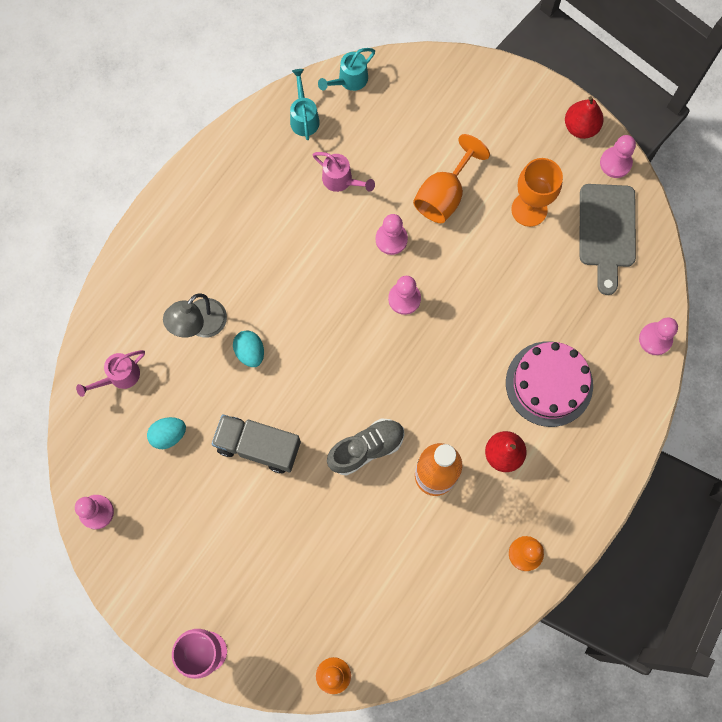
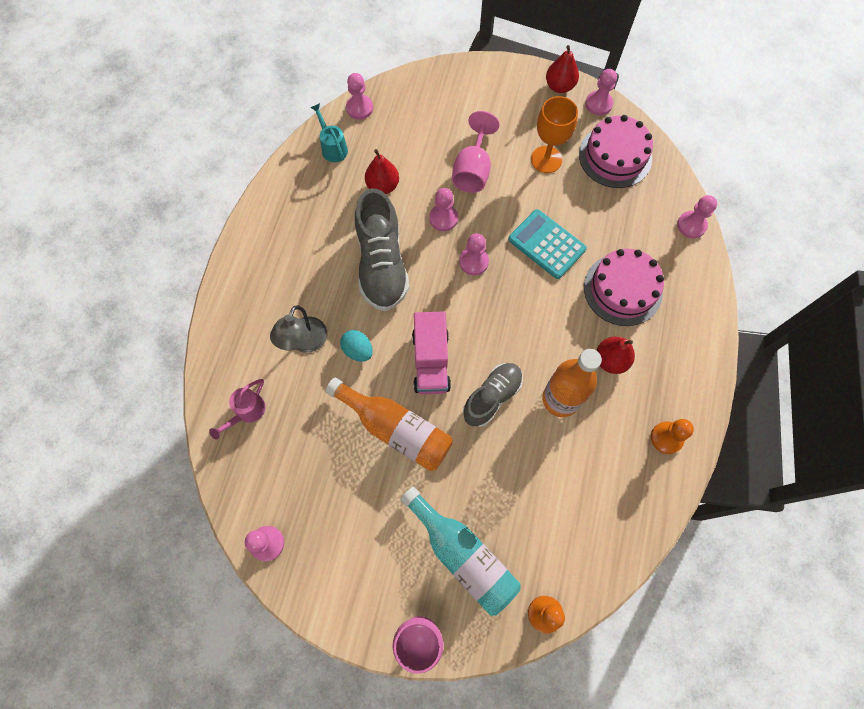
camera: 20 degrees left, 5 degrees down
(168, 435) = (310, 448): turquoise egg -> none
(258, 446) = (396, 429): grey truck -> orange bottle
(277, 592) = (463, 555): none -> turquoise bottle
(307, 268) = (382, 264): none -> grey shoe
(319, 389) = (431, 361): none -> pink truck
(341, 180) = (383, 186): pink watering can -> red pear
(349, 80) = (359, 108): turquoise watering can -> pink pawn
(444, 194) = (473, 170): orange goblet -> pink goblet
(489, 306) = (546, 244): none -> turquoise calculator
(606, 231) = (615, 156): grey cutting board -> pink cake

